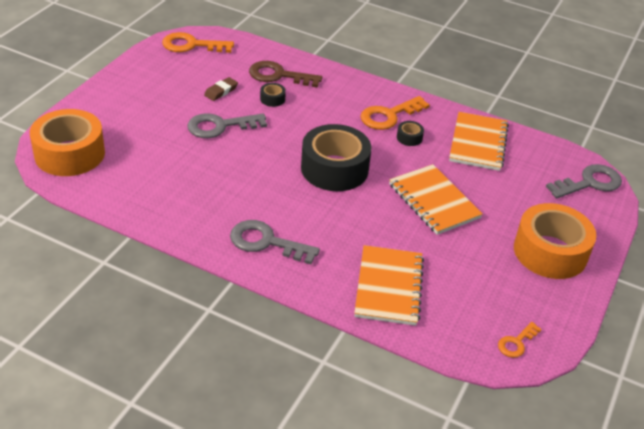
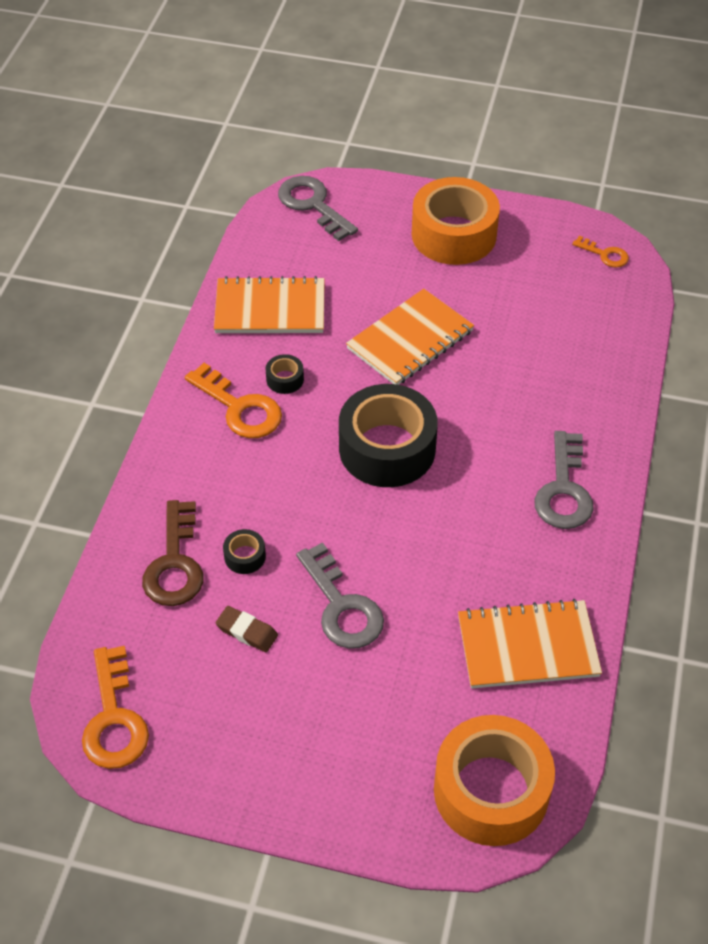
camera: 100 degrees left, 10 degrees up
(389, 287) = (579, 362): orange notebook -> orange notebook (527, 646)

